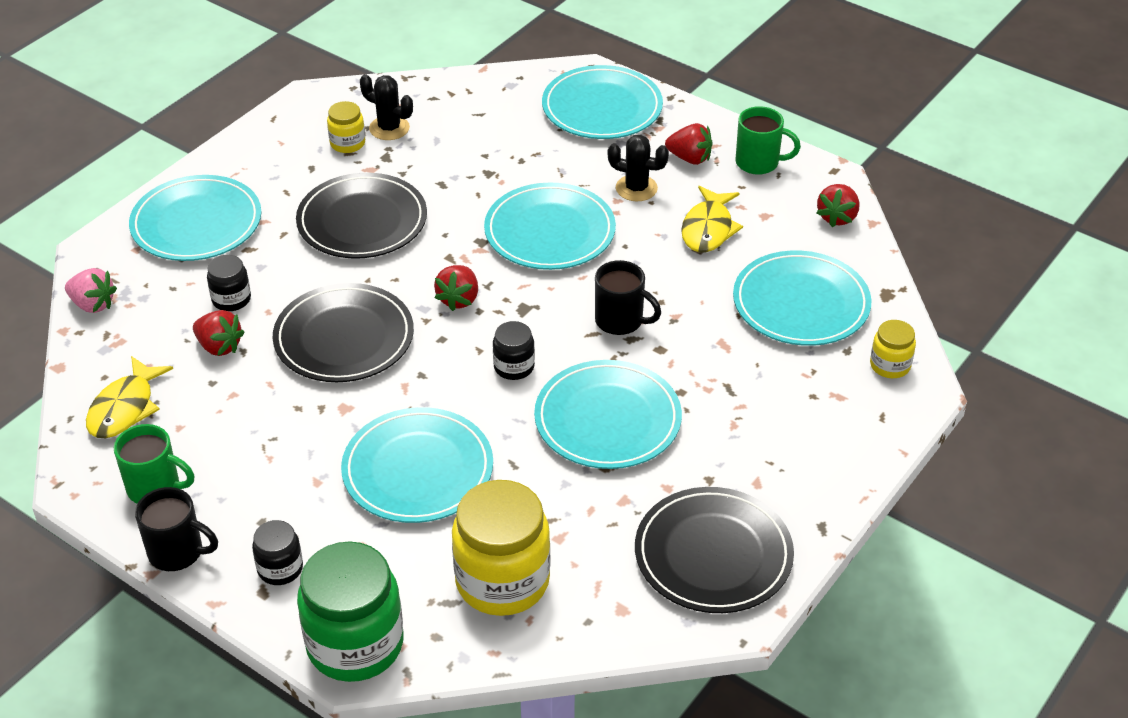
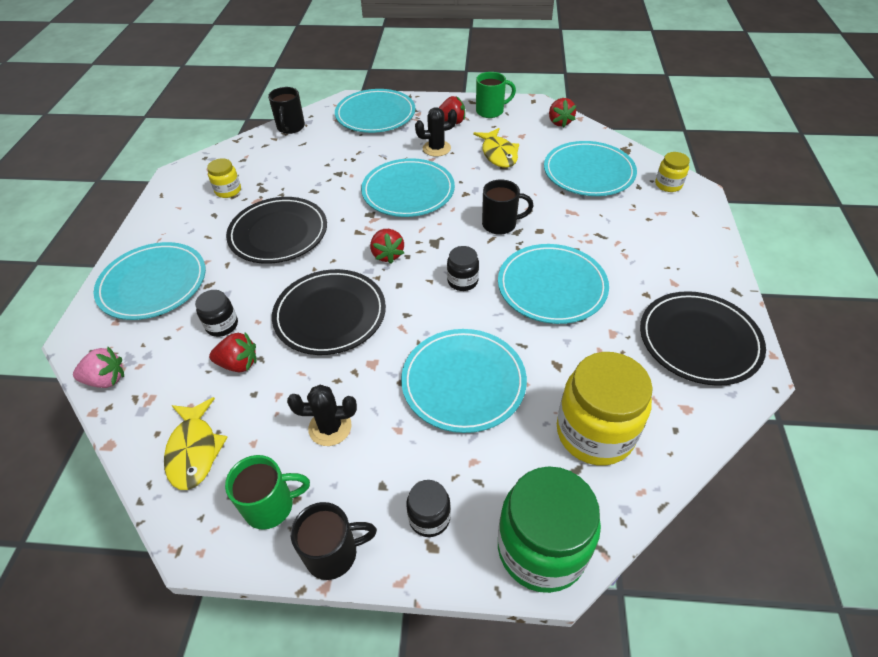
camera: 30 degrees left, 5 degrees up
(389, 128) = (250, 172): black cactus -> black cactus (330, 427)
(482, 85) = (290, 127): none -> black mug

